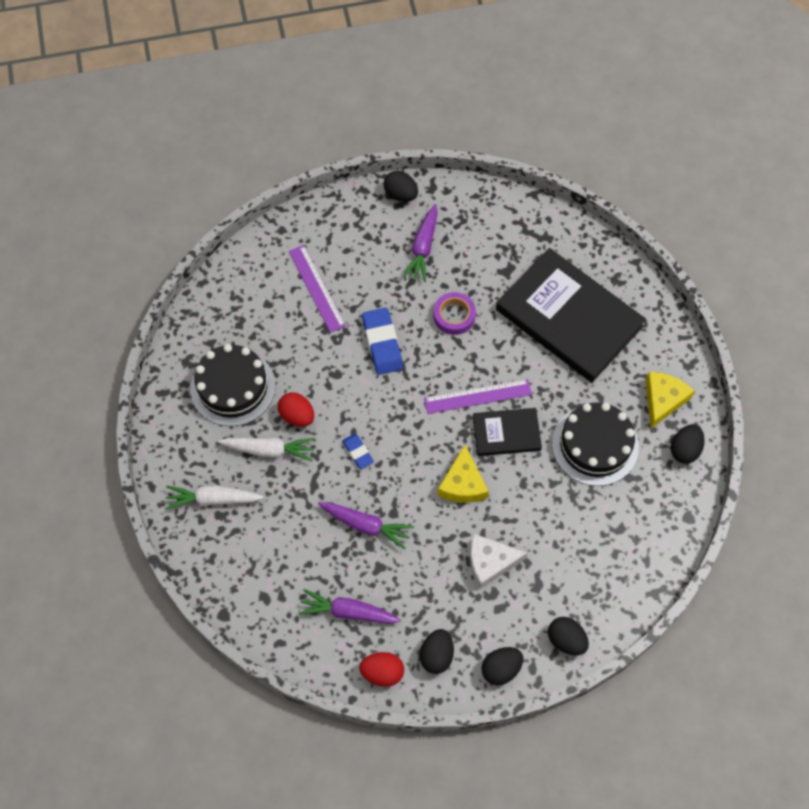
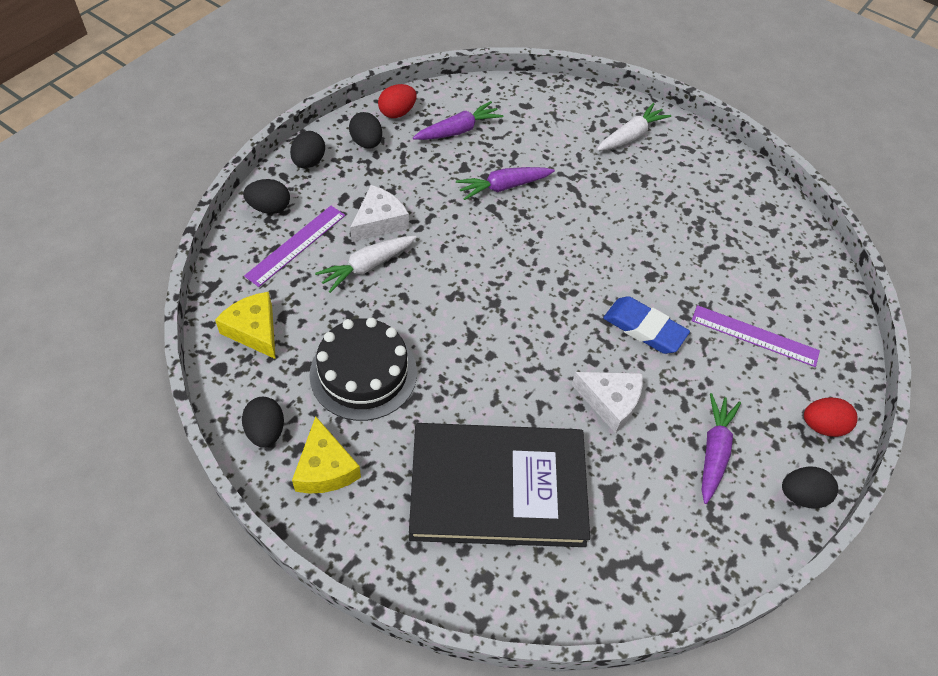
camera: 135 degrees right, 10 degrees down
(233, 387) = (714, 212): black cake -> none
(269, 450) = (632, 189): white carrot -> white carrot (367, 266)
(297, 416) = (642, 225): red egg -> red egg (822, 426)
(358, 452) = (565, 230): blue eraser -> none
(423, 248) = (714, 451): purple carrot -> purple carrot turned 45 degrees clockwise
(454, 316) = (610, 402): purple tape -> white cheese
(463, 484) = (456, 262): yellow cheese -> yellow cheese (254, 330)
(477, 396) = (513, 342): purple ruler -> purple ruler (296, 245)
(506, 433) = (456, 327): black book -> none

